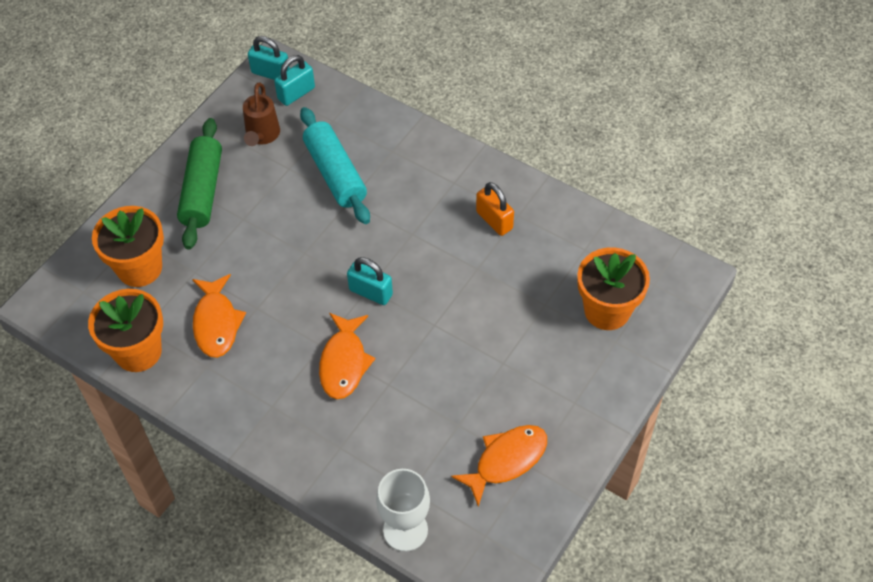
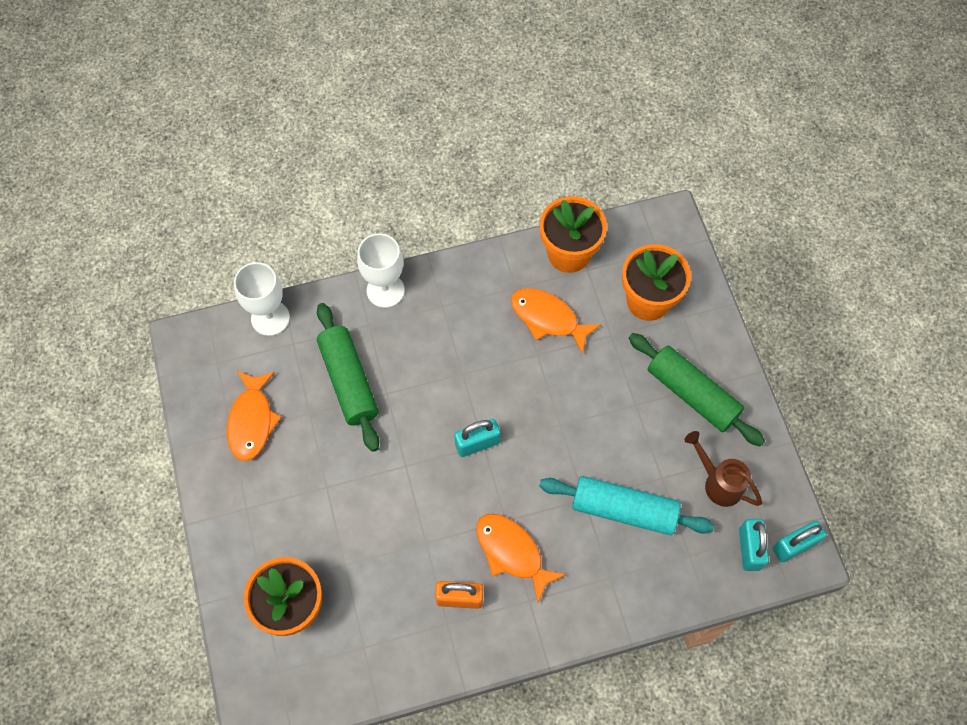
camera: 130 degrees right, 10 degrees up
(295, 461) = (385, 290): none -> white goblet
(344, 362) = (432, 377): orange fish -> orange fish (512, 553)
(404, 419) = (349, 381): none -> green rolling pin

